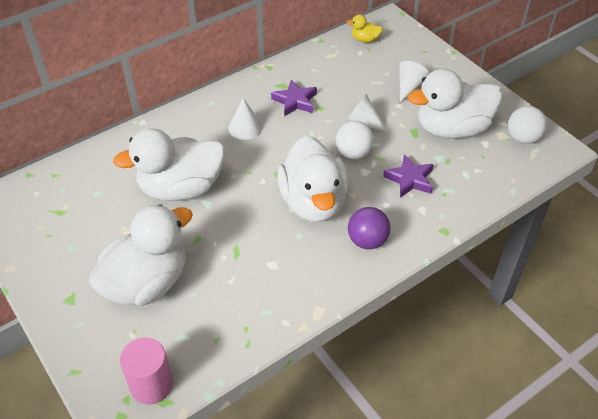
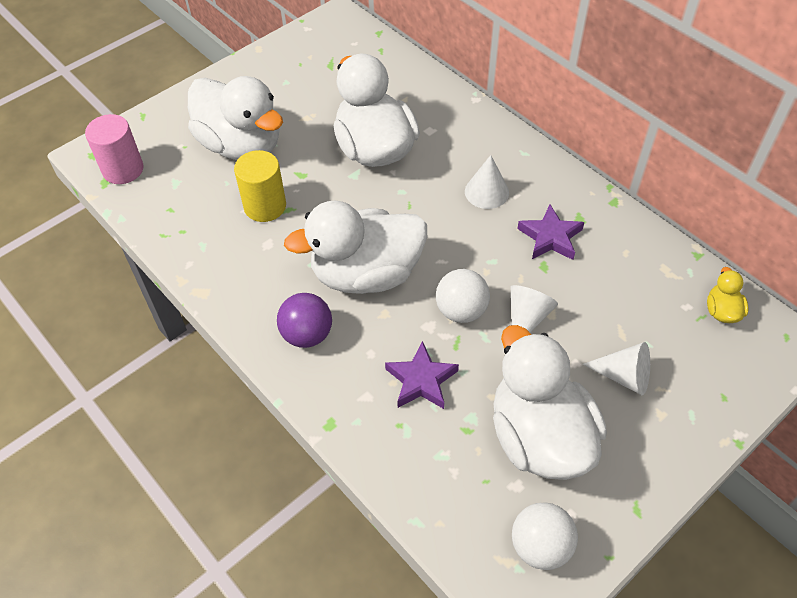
camera: 85 degrees right, 5 degrees up
(229, 265) = (265, 206): none -> yellow cylinder

